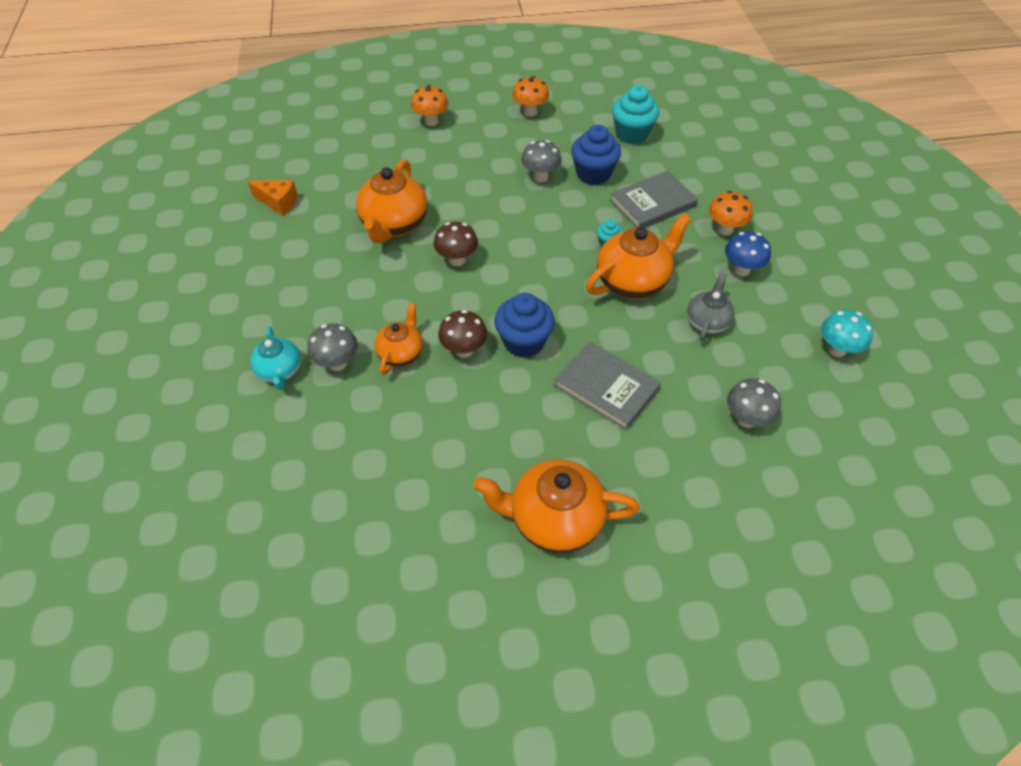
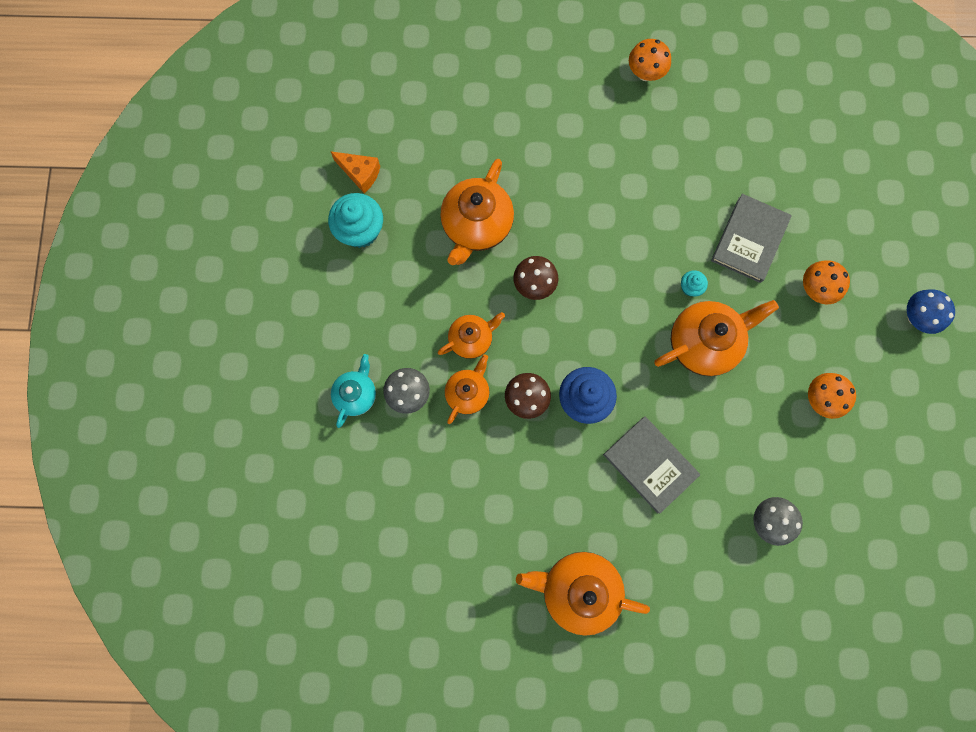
camera: 10 degrees right, 25 degrees up
(280, 371) = (356, 394): turquoise teapot -> turquoise teapot turned 150 degrees counterclockwise
(399, 309) = (471, 339): none -> orange teapot
(431, 121) = (532, 71): orange mushroom -> orange mushroom (820, 399)
(540, 177) = (638, 180): grey mushroom -> none
(593, 174) = (696, 185): blue cupcake -> none
(631, 134) = (752, 129): turquoise cupcake -> turquoise cupcake (360, 230)
(653, 203) = (749, 240): grey book -> grey book turned 45 degrees counterclockwise
(707, 321) = (763, 405): grey teapot -> none
(741, 269) = (816, 346): blue mushroom -> blue mushroom (916, 317)
(836, 349) = (877, 459): turquoise mushroom -> none

